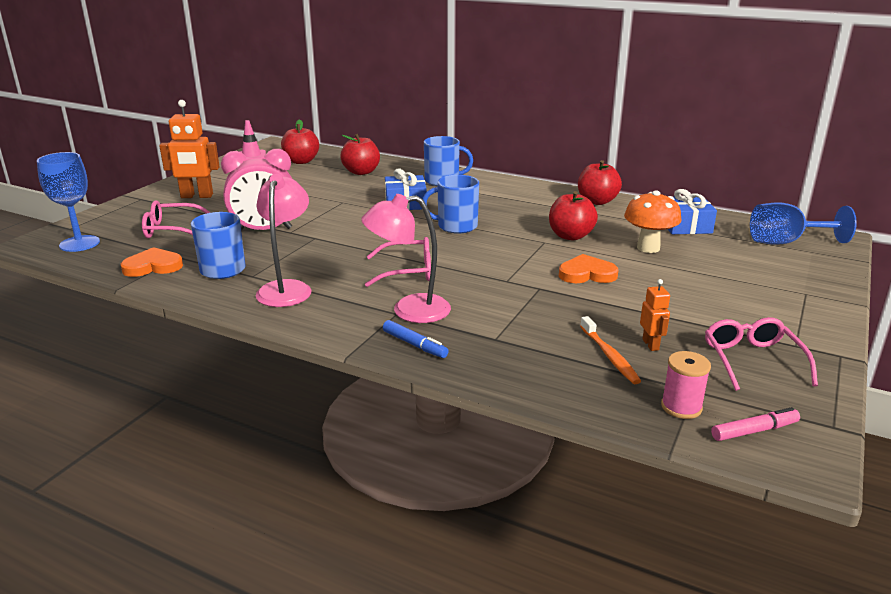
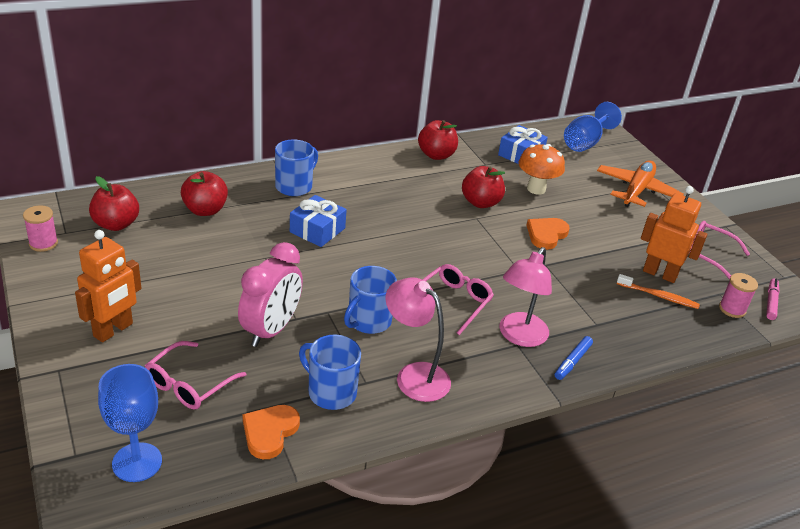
camera: 55 degrees left, 10 degrees up
(251, 156) = (43, 243): pink traffic cone -> pink spool
(414, 345) = (572, 362): blue marker -> blue marker turned 135 degrees clockwise
(456, 226) = (399, 235): blue mug -> blue mug (368, 321)
(651, 345) = (659, 274): orange robot -> orange robot, size x1.94
(771, 289) = (637, 190): none -> orange plane

